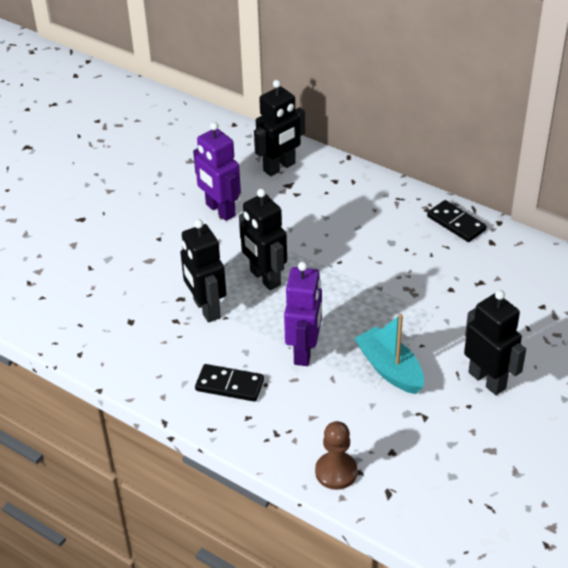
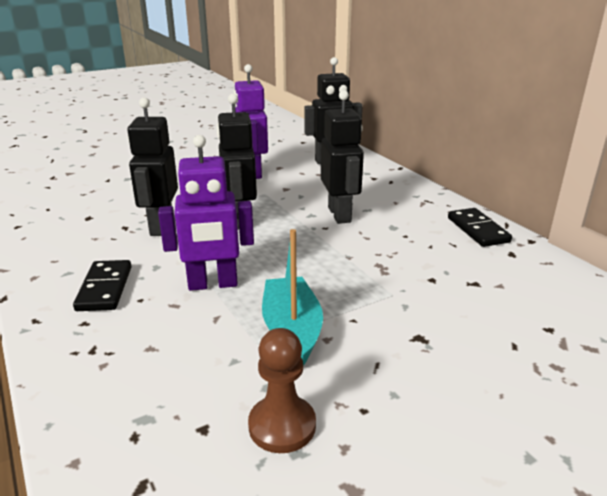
camera: 25 degrees right, 15 degrees down
(229, 385) = (104, 288): black domino -> black domino turned 45 degrees clockwise
(304, 351) = (213, 284): purple robot -> purple robot turned 45 degrees clockwise
(336, 472) = (105, 423): brown pawn -> brown pawn (282, 426)
(487, 380) = (414, 387): black robot -> black robot (340, 214)

